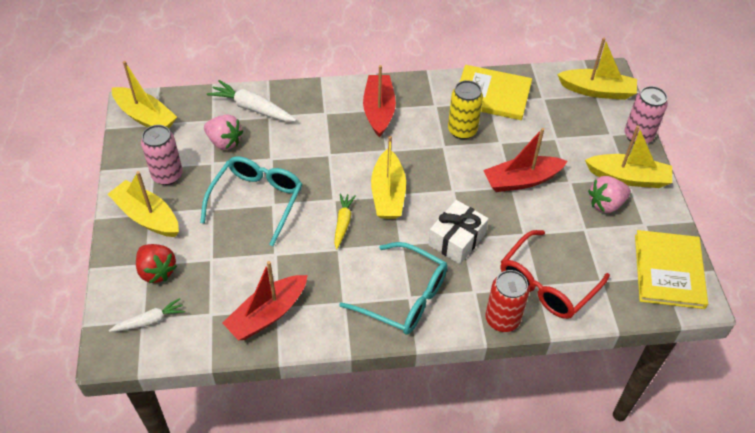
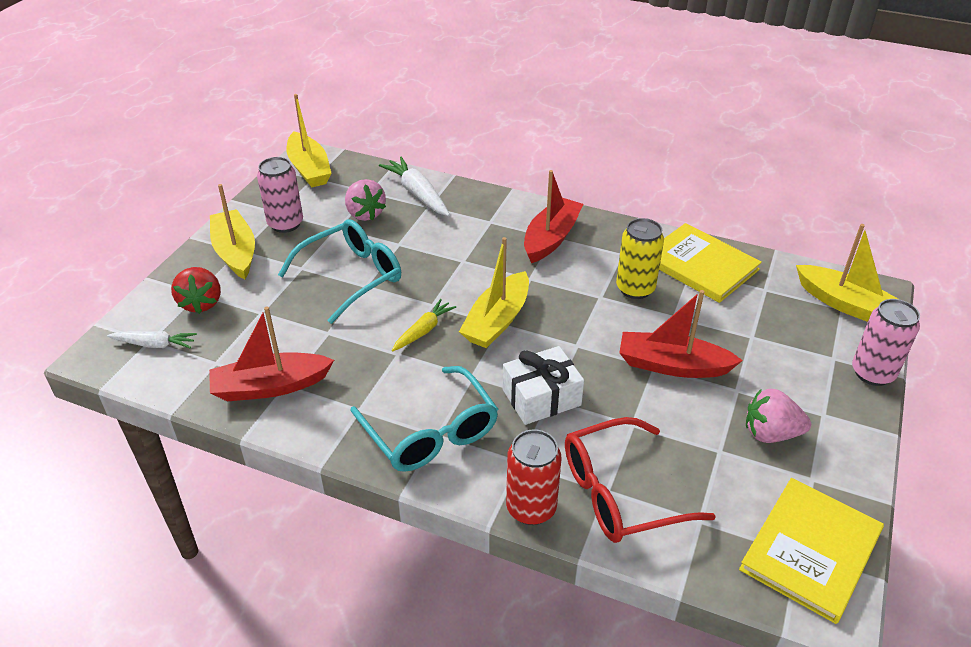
camera: 30 degrees right, 10 degrees down
(628, 177) = (825, 415): yellow boat -> none

